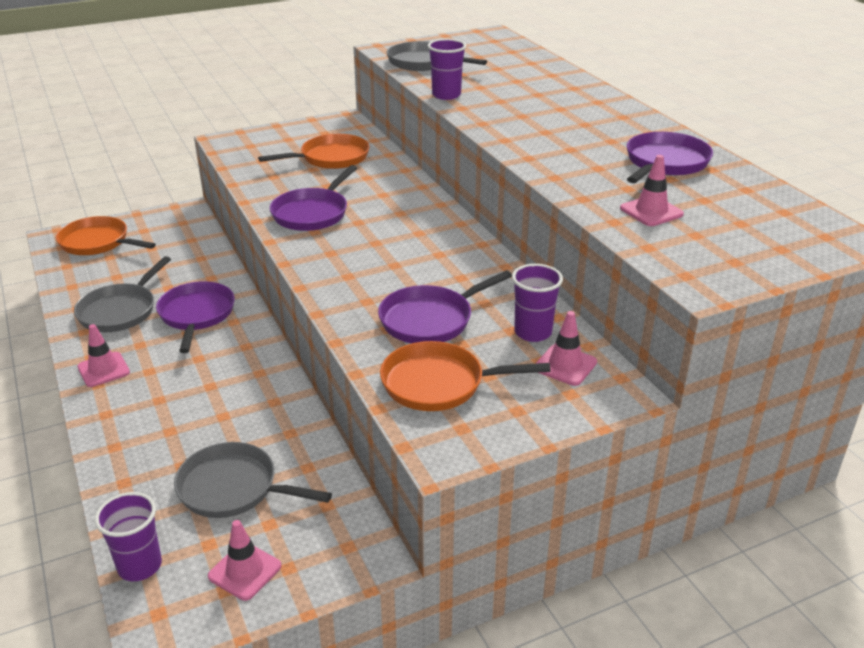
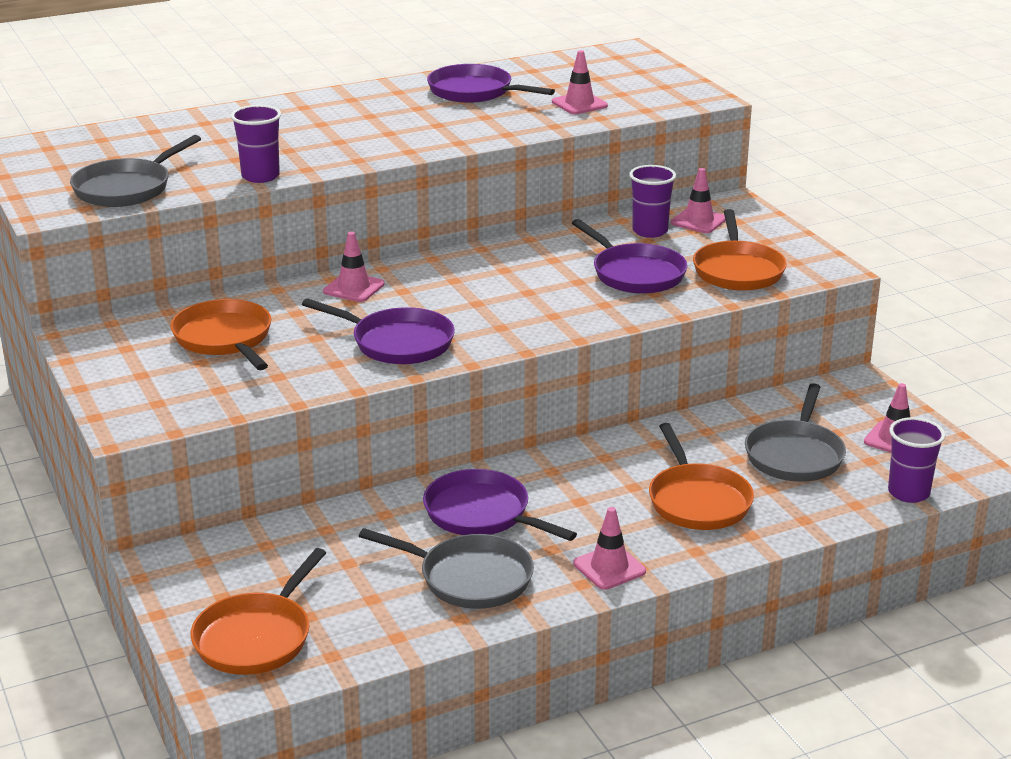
camera: 90 degrees left, 5 degrees down
(177, 419) = (697, 501): none -> orange pan
(196, 315) = (482, 514): purple pan -> purple pan turned 45 degrees clockwise
(405, 195) = (354, 288): none -> pink traffic cone

